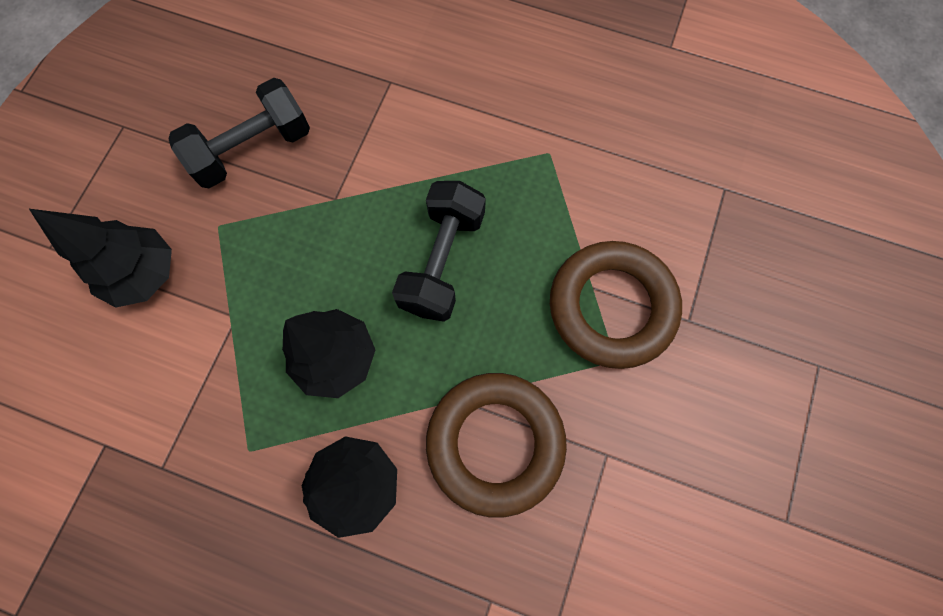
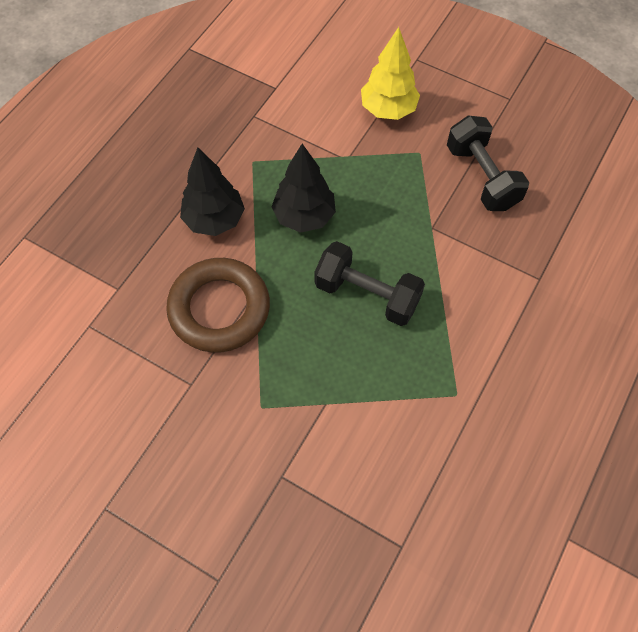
camera: 100 degrees right, 10 degrees down
(145, 274) = (388, 109): black tree -> yellow tree
(611, 307) = (305, 415): brown ring -> none

